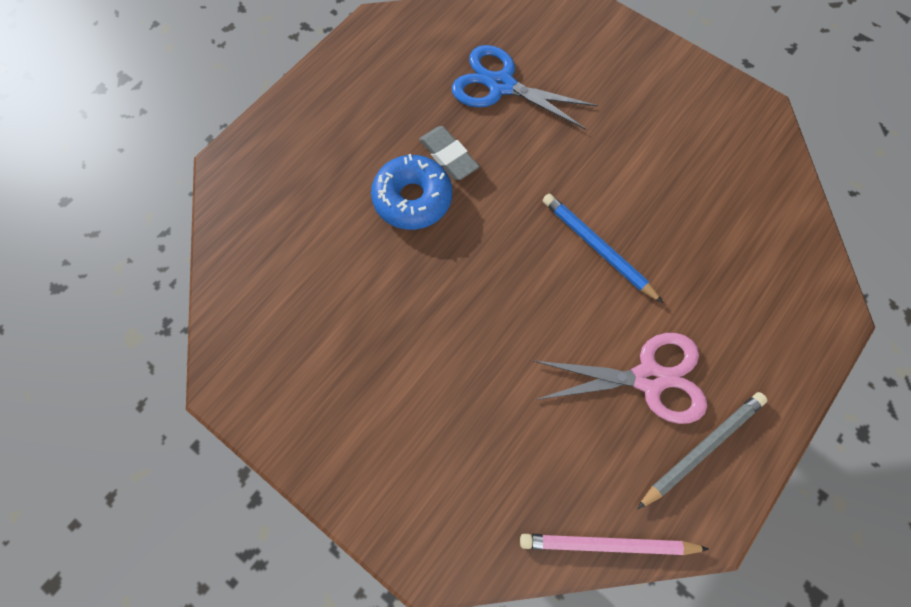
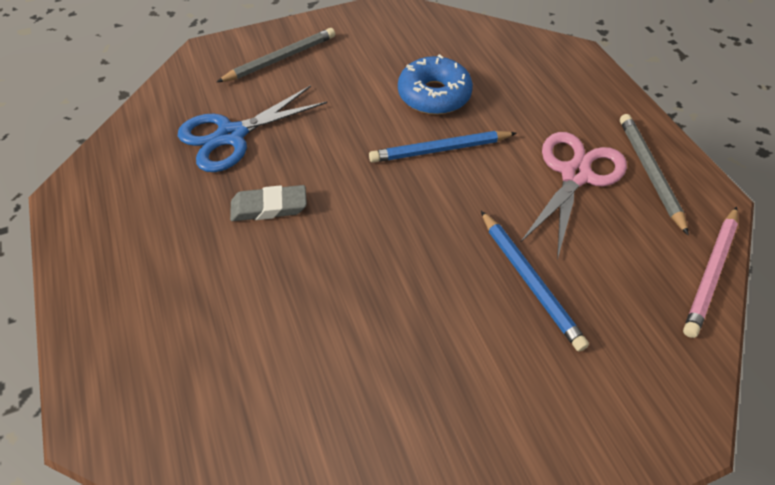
camera: 60 degrees left, 15 degrees down
(412, 198) = (290, 257): blue donut -> blue donut (434, 95)
(498, 386) = (529, 281): none -> blue pencil
(614, 64) = (281, 59): none -> grey pencil

